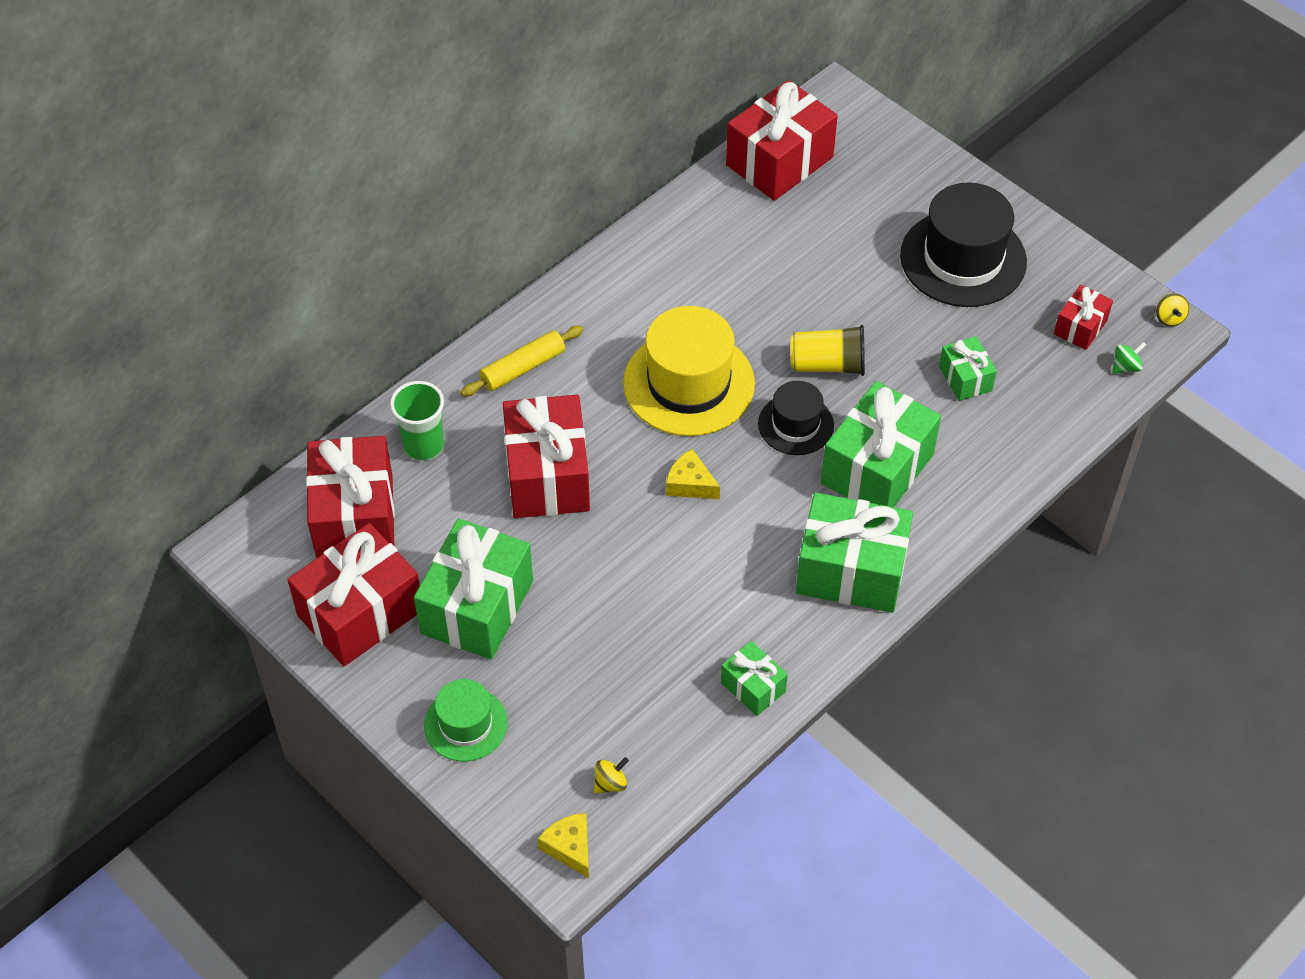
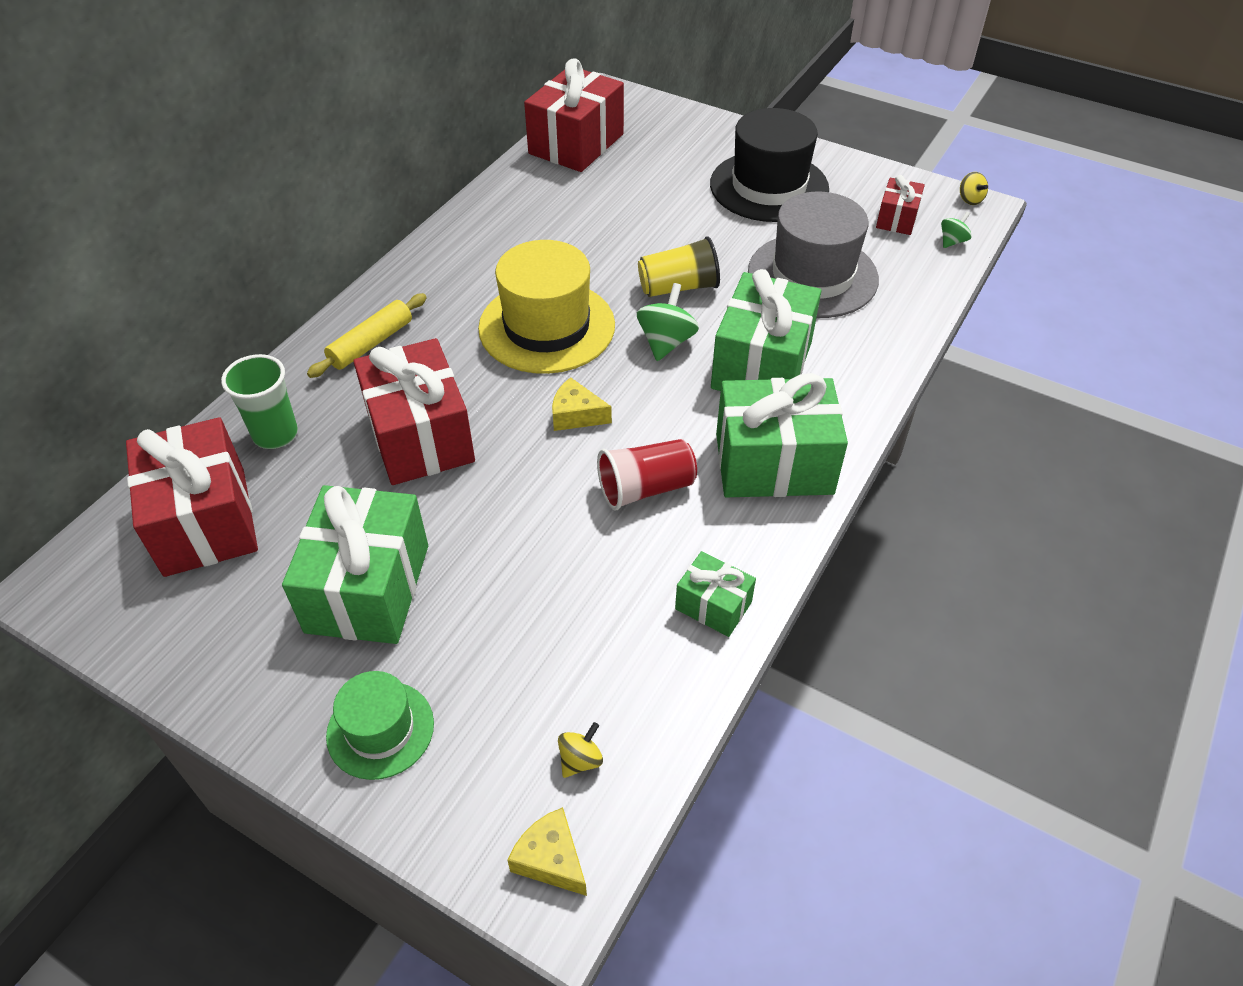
camera: 15 degrees left, 5 degrees down
(360, 613) = (225, 625): red gift -> none
(730, 569) = (645, 488): none -> red cup
(795, 424) = (666, 342): black hat -> green spinning top
(965, 378) = (812, 275): green gift -> grey hat

